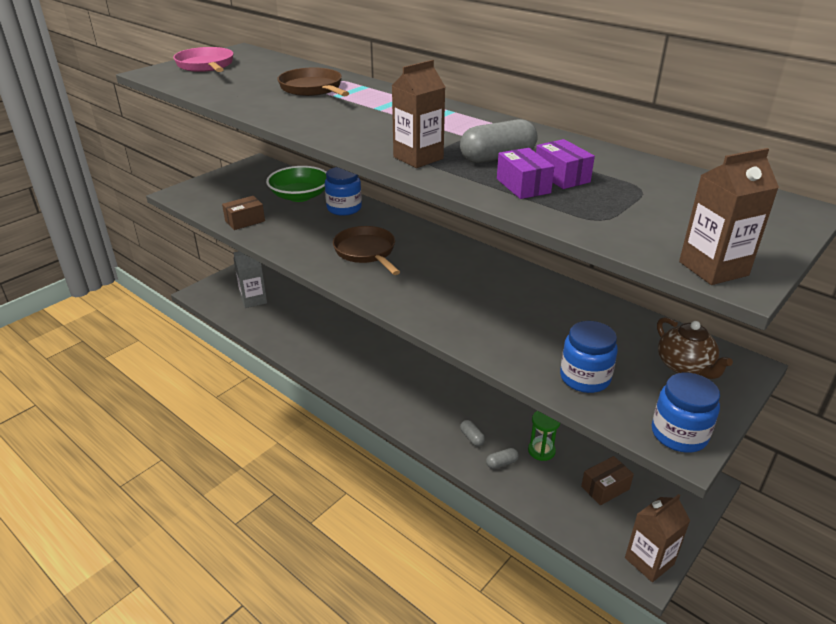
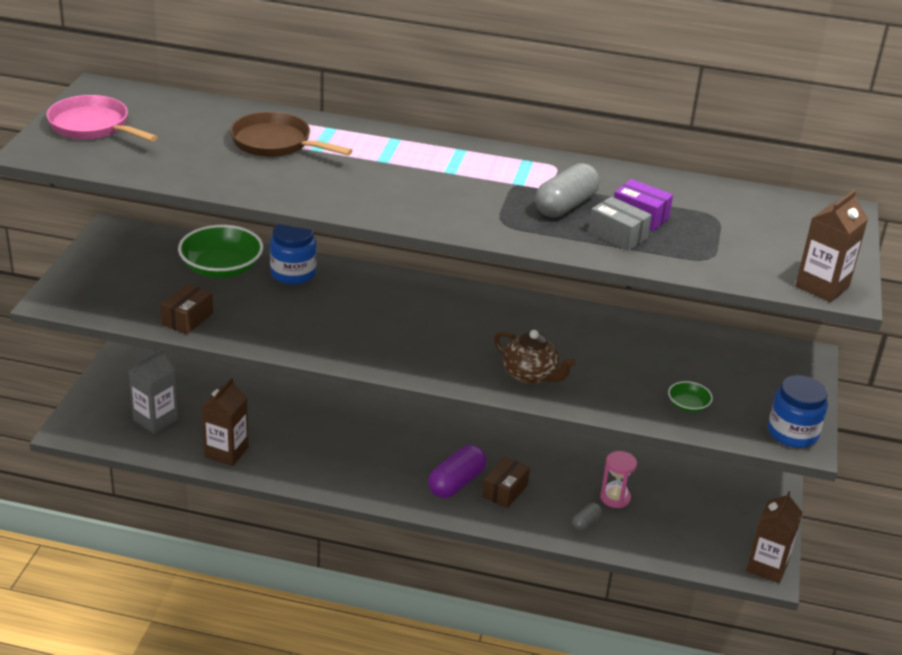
camera: 30 degrees left, 0 degrees up
(366, 252) = (372, 325): brown pan -> none
(418, 158) = (494, 222): brown carton -> brown carton (226, 452)
(419, 399) = (456, 483): none -> purple capsule
(472, 438) = (540, 507): grey capsule -> none
(523, 186) = (618, 235): purple box -> grey box
(541, 451) = (615, 498): green hourglass -> pink hourglass
(585, 378) = (688, 405): blue jar -> green bowl
(605, 488) = (694, 514): brown box -> brown box (504, 491)
(685, 366) = (761, 370): brown teapot -> brown teapot (530, 375)

